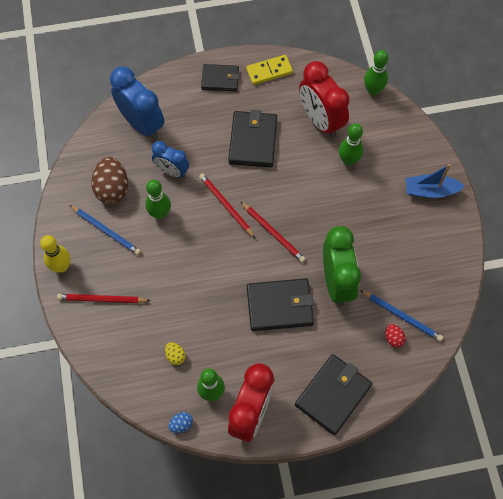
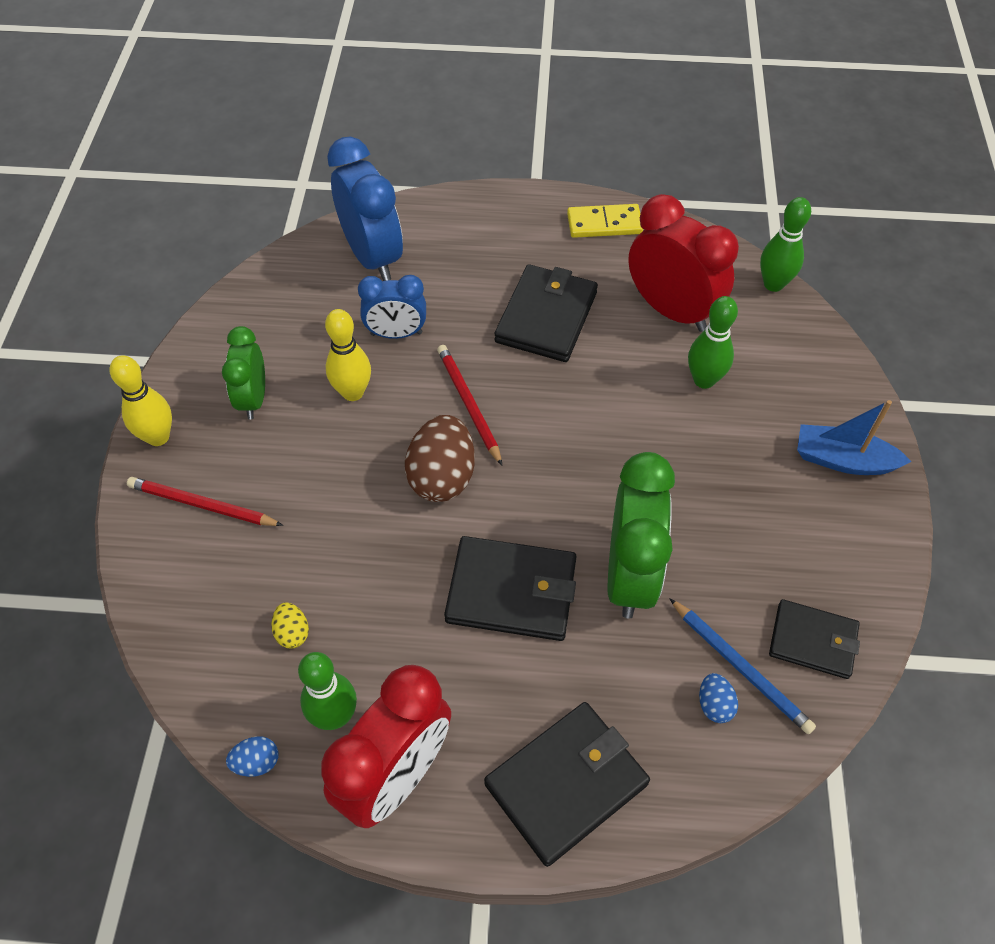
camera: 15 degrees right, 10 degrees down
(106, 231) = (253, 399): blue pencil -> green clock
(112, 189) = (289, 339): brown egg -> brown egg (442, 477)
(160, 213) = (353, 392): green bowling pin -> yellow bowling pin
(172, 171) = (396, 334): blue clock -> blue clock turned 45 degrees counterclockwise
(220, 79) = (521, 220): black wallet -> black wallet (813, 641)
(273, 233) = (537, 466): red pencil -> none
(321, 120) = (671, 310): red clock -> red clock turned 150 degrees clockwise
(393, 338) = (714, 705): red egg -> blue egg

